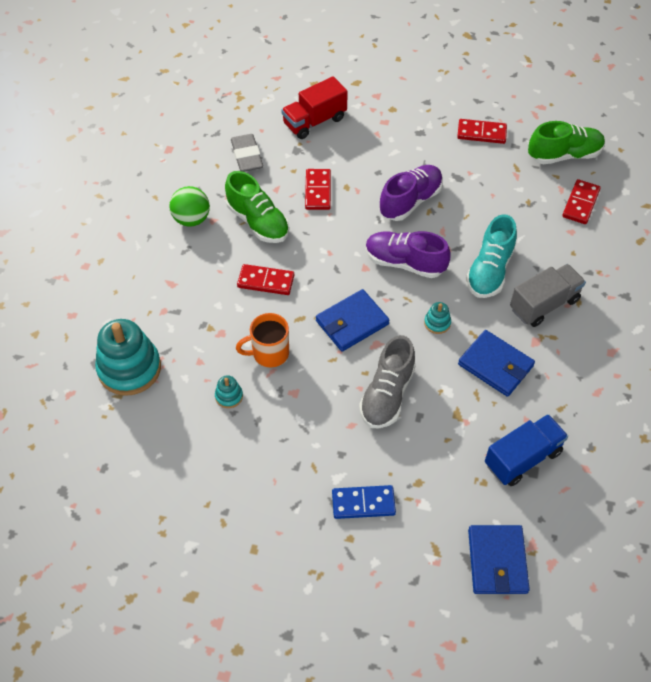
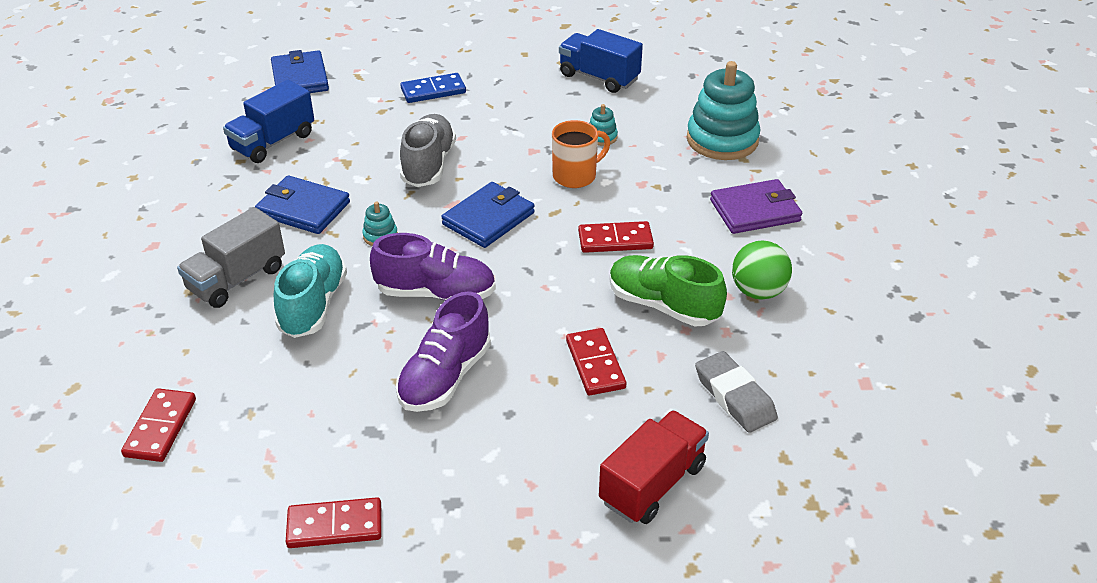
camera: 165 degrees right, 15 degrees down
(151, 286) = (755, 210): none -> purple wallet
(194, 486) = (599, 77): none -> blue truck
(564, 155) = (177, 513): green shoe -> none

